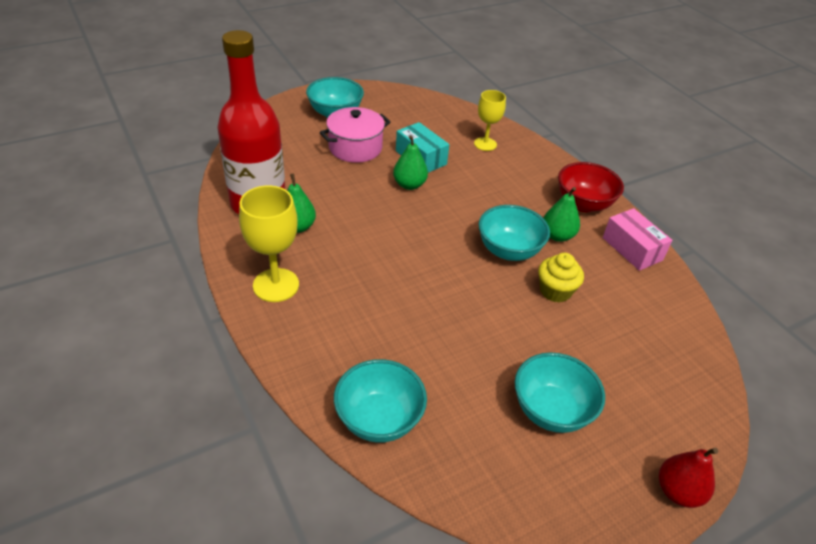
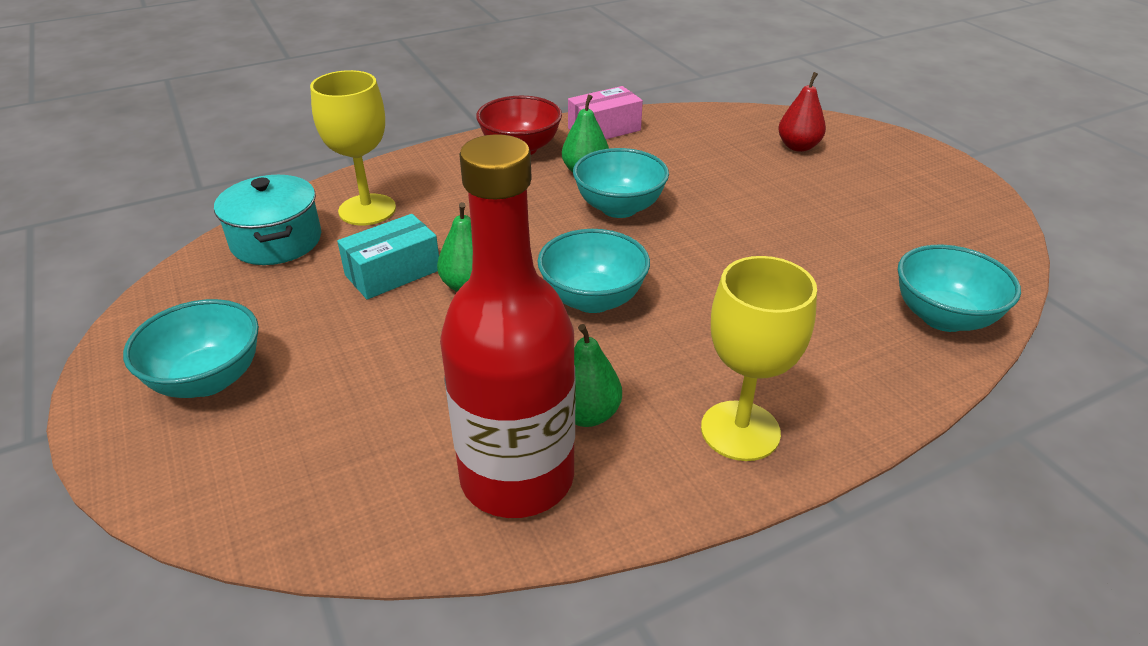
camera: 85 degrees left, 5 degrees down
(355, 148) = (345, 348): pink pot -> none
(447, 118) = (276, 241): none -> turquoise pot
(485, 144) = (367, 210): yellow goblet -> yellow goblet, size x1.52
(551, 410) = (866, 202): turquoise bowl -> turquoise bowl (593, 299)
(555, 291) = (686, 182): yellow cupcake -> none
(678, 491) = (921, 150): red pear -> red pear (798, 147)

